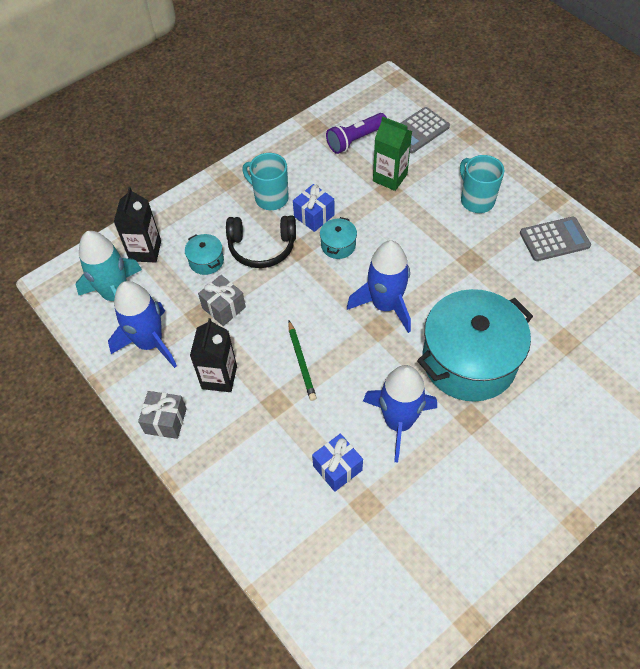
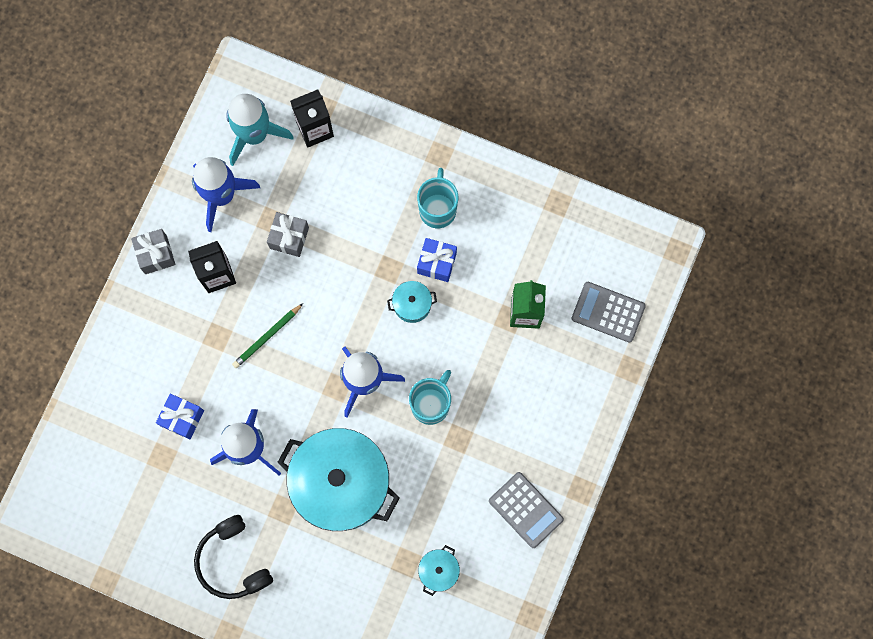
camera: 60 degrees right, 20 degrees up
(206, 261) = (332, 192): turquoise pot -> turquoise pot (438, 570)
(262, 247) = (373, 234): black headphones -> black headphones (233, 561)
(355, 140) = (560, 253): purple flashlight -> none
(476, 200) = (539, 413): turquoise mug -> turquoise mug (431, 404)

